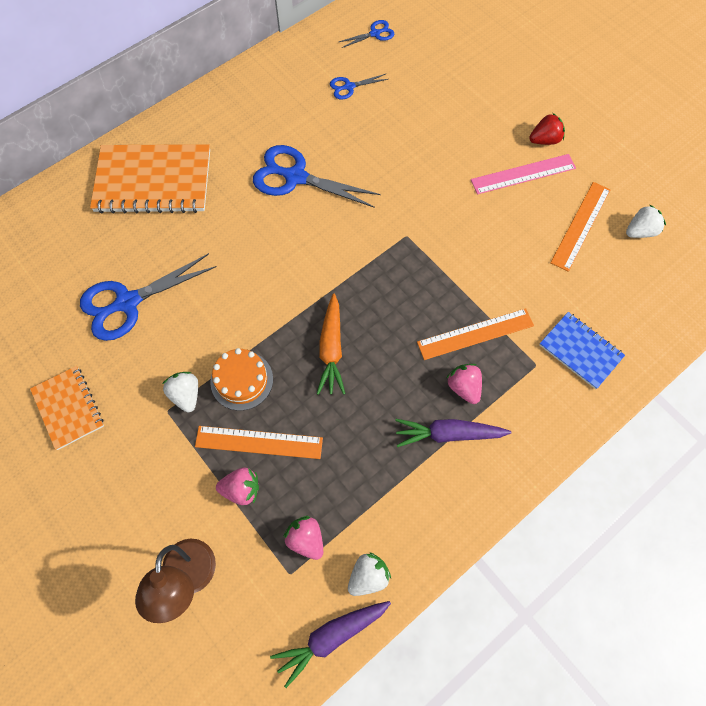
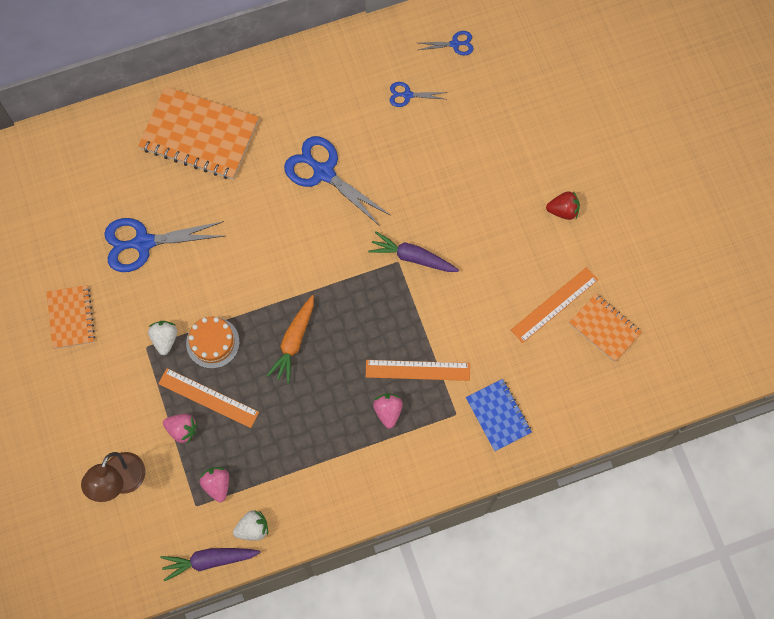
camera: 20 degrees right, 5 degrees up
(448, 434) = (359, 444): purple carrot -> purple carrot (412, 257)
(523, 174) = (527, 238): pink ruler -> none
(640, 231) = (604, 328): white strawberry -> orange notebook

